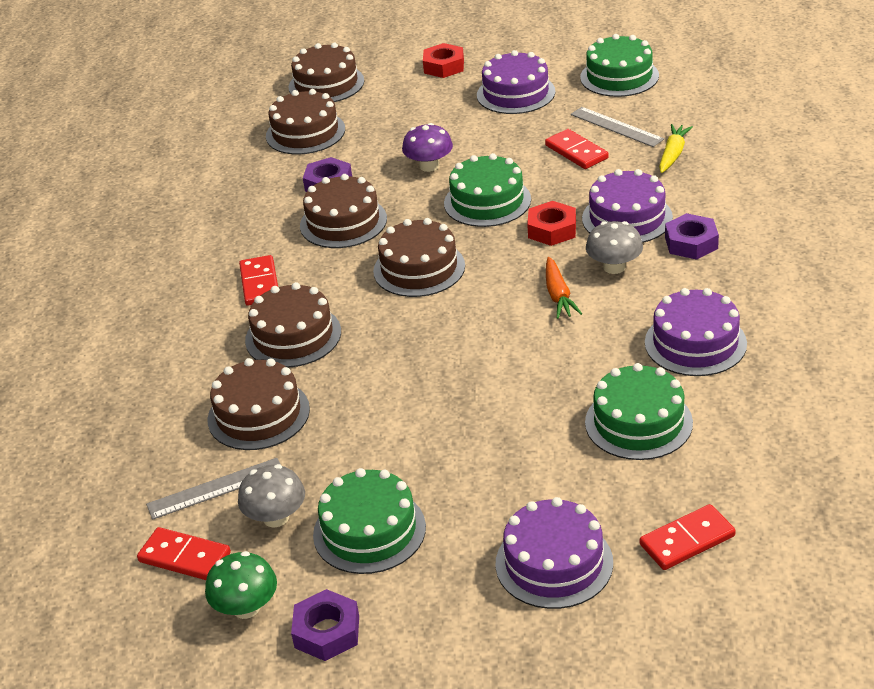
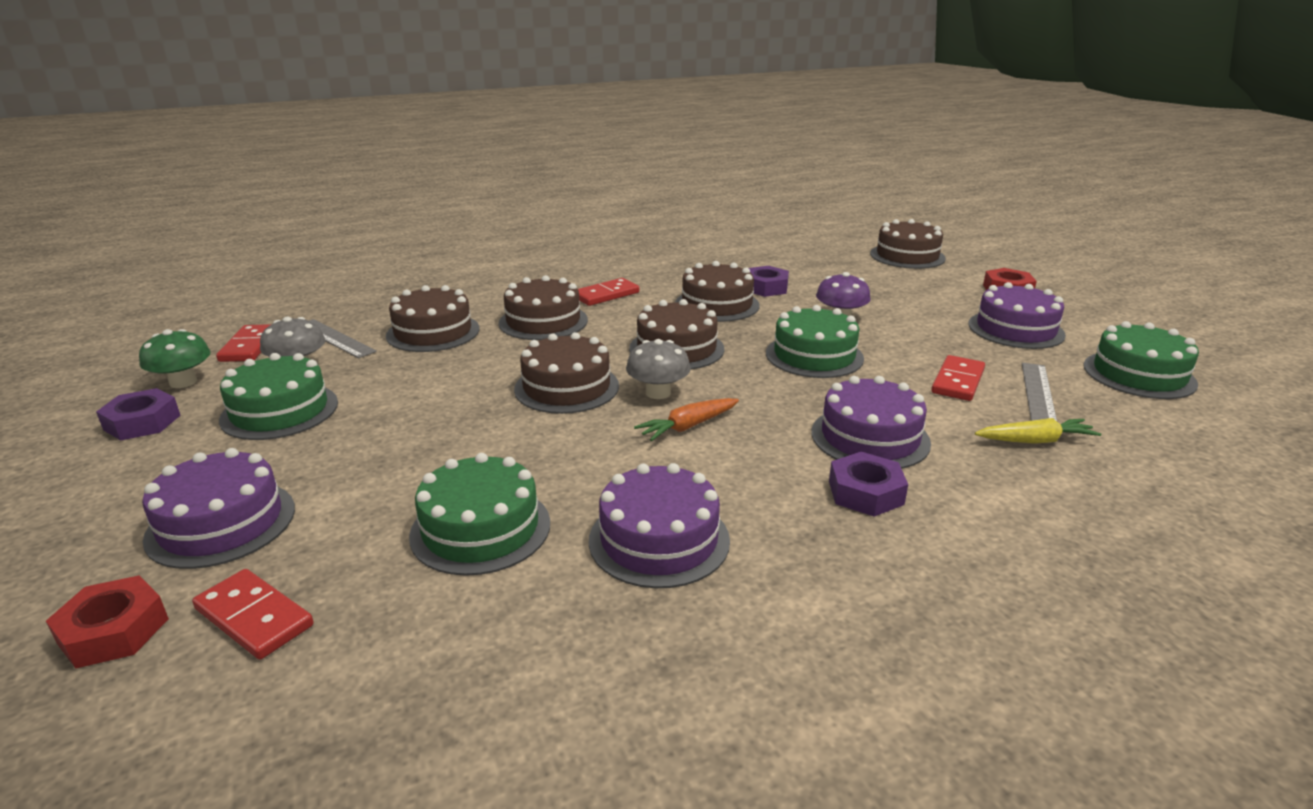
camera: 60 degrees right, 10 degrees down
(305, 133) = (828, 264): brown cake -> brown cake (566, 387)
(552, 229) = (801, 398): red nut -> red nut (113, 631)
(614, 267) = (768, 449): grey mushroom -> grey mushroom (658, 393)

